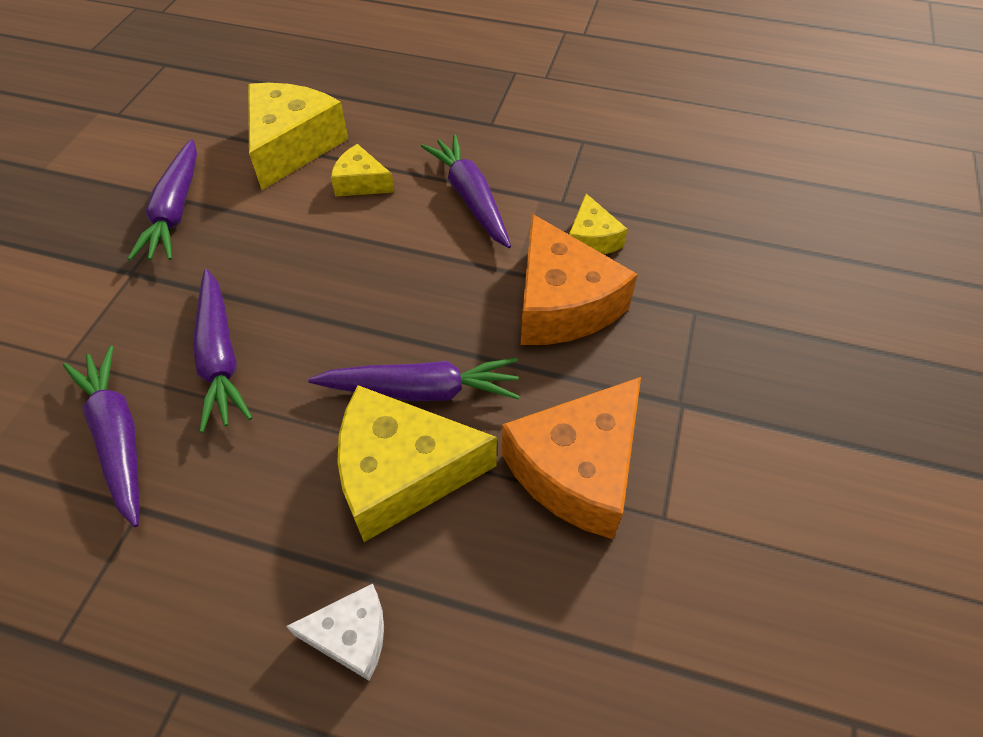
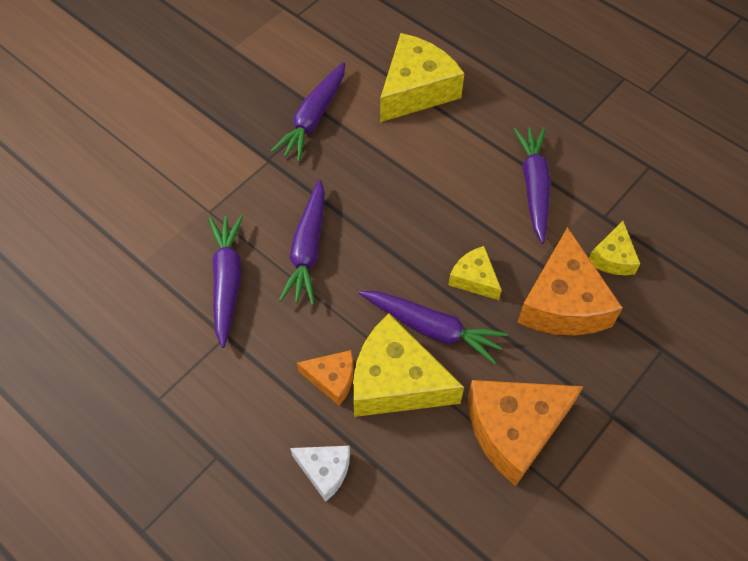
camera: 25 degrees right, 5 degrees up
(314, 505) = (332, 379): none -> orange cheese
(361, 183) = (455, 142): yellow cheese -> yellow cheese (474, 279)

